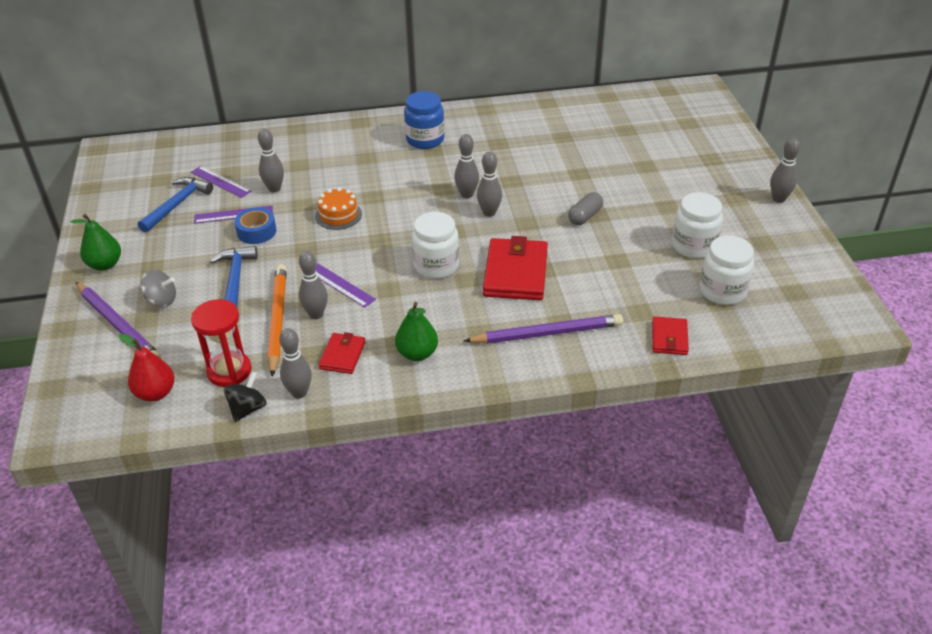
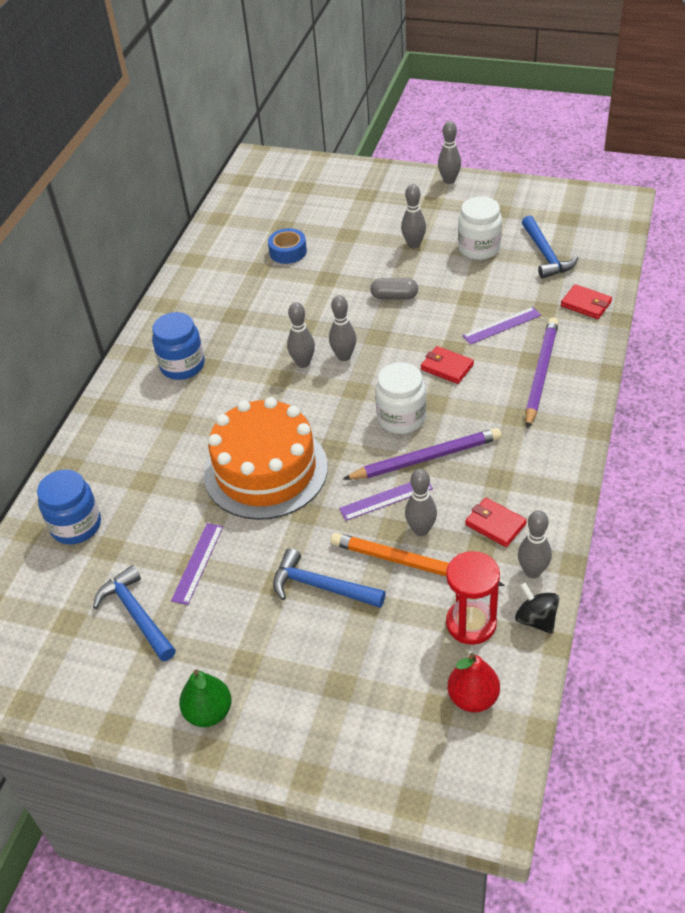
camera: 60 degrees left, 5 degrees up
(118, 325) = (335, 716): purple pencil -> purple pencil (426, 458)
(162, 300) = (315, 664): grey spinning top -> none
(220, 182) = (121, 562): purple ruler -> purple ruler (502, 325)
(244, 152) = (76, 526): none -> blue jar
(256, 231) = (245, 548): blue tape -> blue tape (288, 252)
(274, 189) = (175, 514): grey bowling pin -> grey bowling pin (414, 244)
(338, 215) = (266, 470): orange cake -> orange cake, size x2.25
(417, 353) = (521, 468): green pear -> none
(515, 273) = (447, 367): red wallet -> red wallet, size x0.54
(585, 216) = (394, 296): grey capsule -> grey capsule turned 60 degrees counterclockwise
(722, 291) = (545, 254): white jar -> blue hammer

